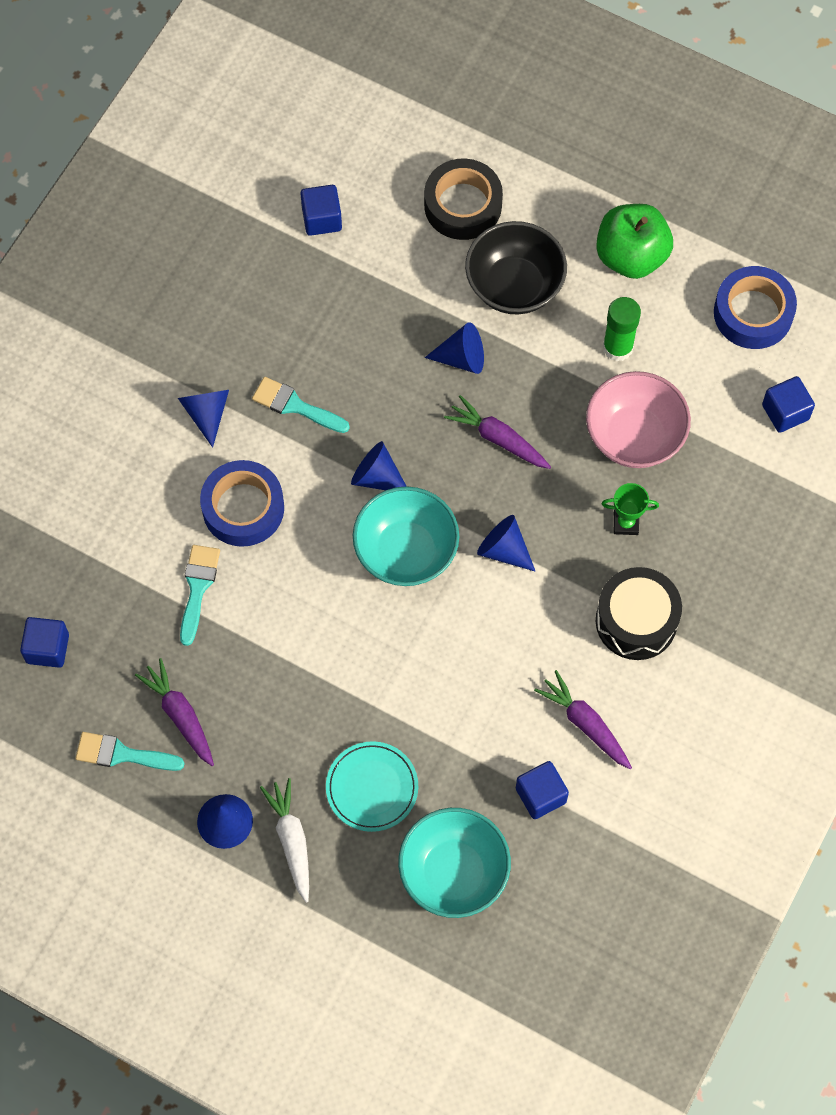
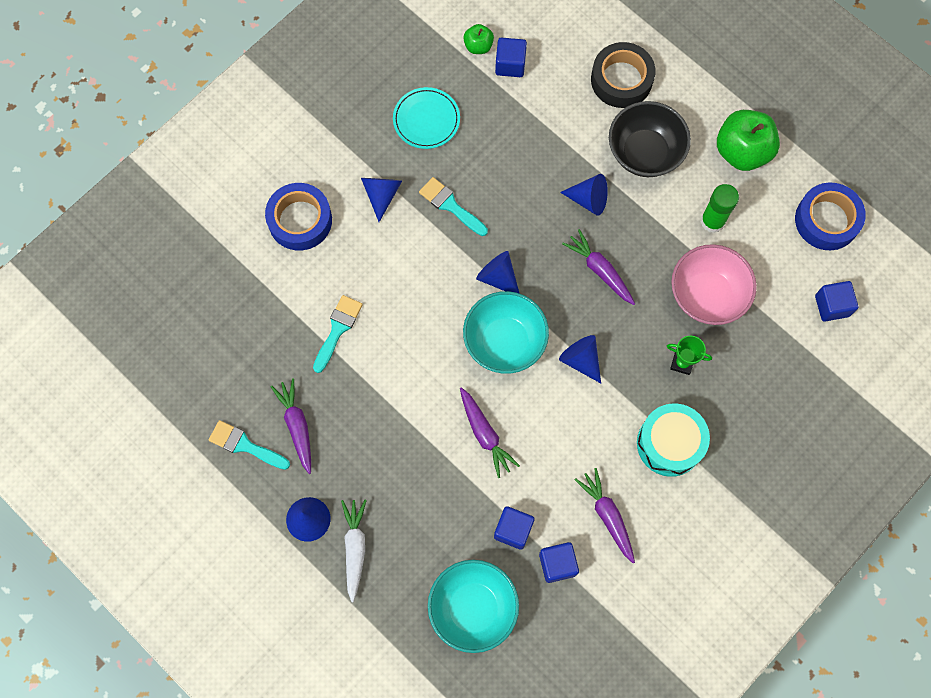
camera: 15 degrees right, 5 degrees up
(47, 648) = (212, 347): blue cube -> blue cube (513, 530)
(243, 508) = (389, 276): blue tape -> blue tape (300, 220)
(276, 206) = (478, 46): none -> green apple
(372, 787) = (428, 523): turquoise plate -> turquoise plate (426, 120)
(412, 666) = (485, 434): none -> purple carrot
(636, 621) = (669, 443): black drum -> turquoise drum

